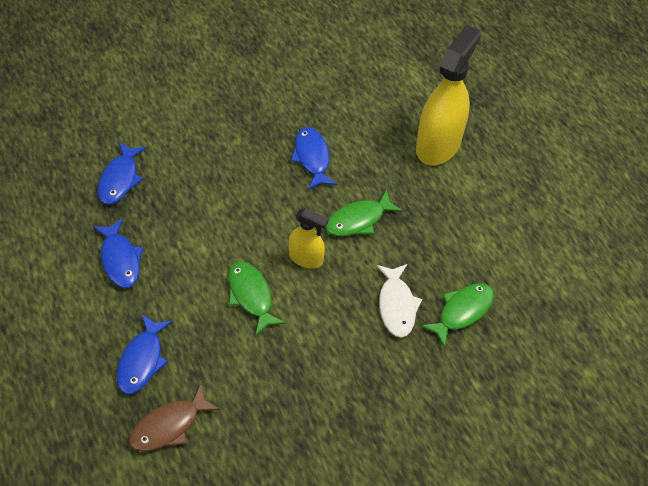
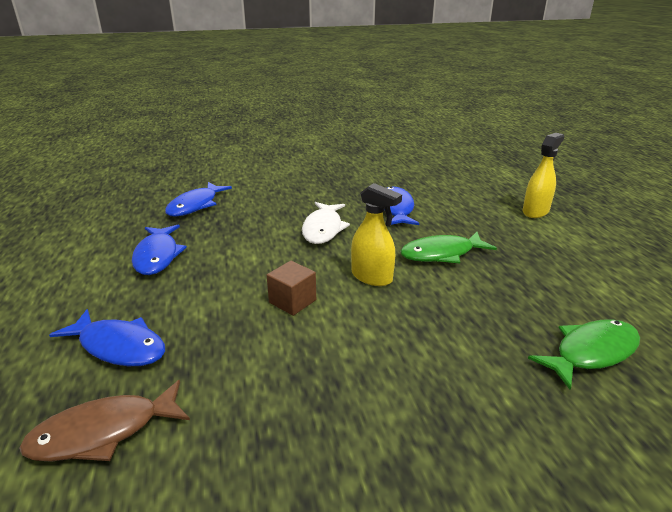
camera: 15 degrees right, 25 degrees down
(142, 360) = (119, 346): blue fish -> blue fish turned 90 degrees counterclockwise
(251, 296) = (292, 301): green fish -> brown cube
(396, 305) = (489, 334): white fish -> white fish (323, 229)
(438, 145) = (535, 211): yellow spray bottle -> yellow spray bottle, size x0.53

